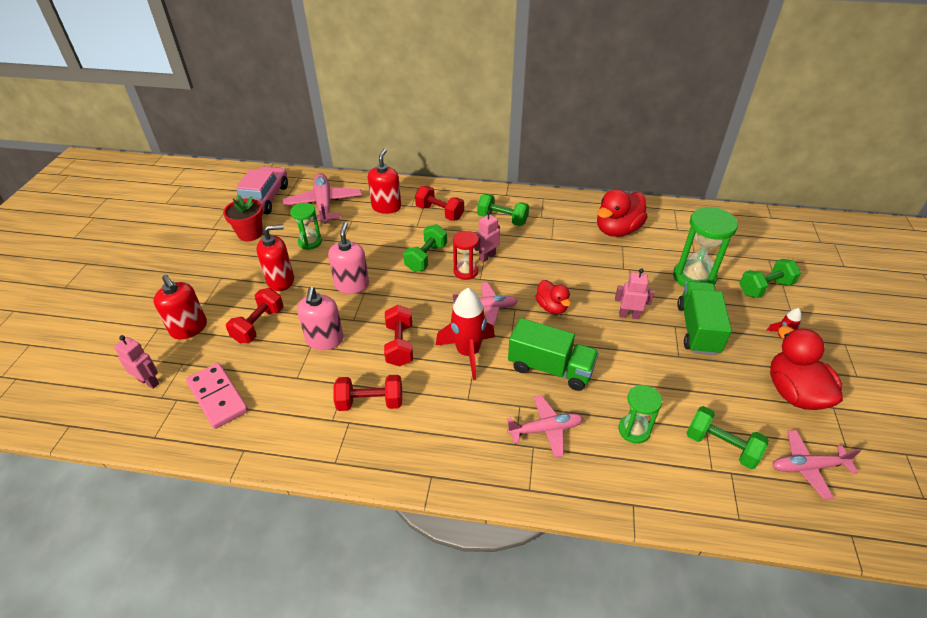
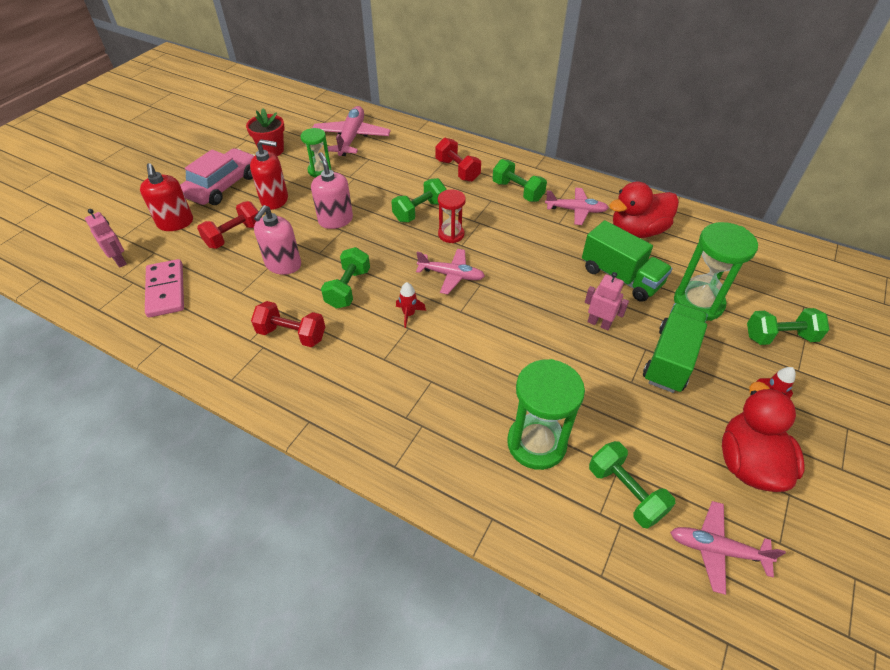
camera: 20 degrees right, 5 degrees up
(264, 199) = (300, 121): pink car -> pink car (223, 186)
(352, 285) = (335, 220): pink soap dispenser -> pink soap dispenser turned 45 degrees counterclockwise
(386, 207) = (408, 153): red soap dispenser -> none
(399, 345) = (348, 288): red dumbbell -> green dumbbell
(468, 353) = (409, 314): red rocket -> red rocket, size x0.48
(487, 257) = (480, 225): pink robot -> none
(545, 429) = (444, 413): pink plane -> pink plane (576, 210)
(550, 368) = (483, 353): green truck -> green truck (620, 277)
(552, 307) = (519, 292): red duck -> none
(634, 430) = (536, 443): green hourglass -> green hourglass, size x1.66

